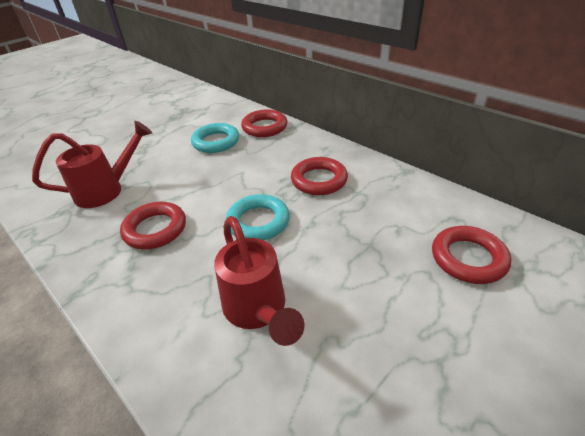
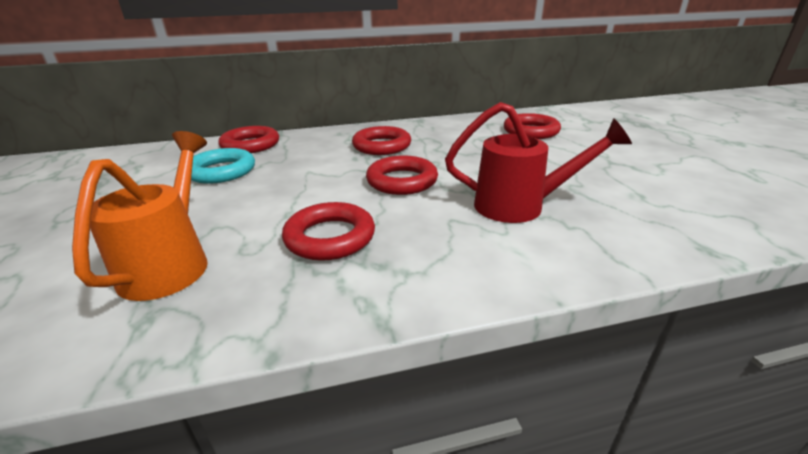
camera: 60 degrees left, 10 degrees down
(107, 190) = (172, 262): red watering can -> orange watering can
(258, 222) = (402, 181): turquoise ring -> red ring

